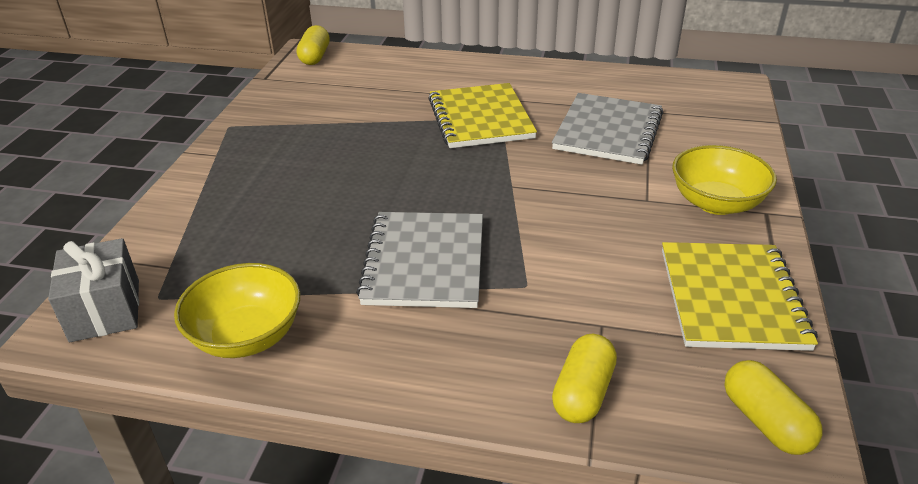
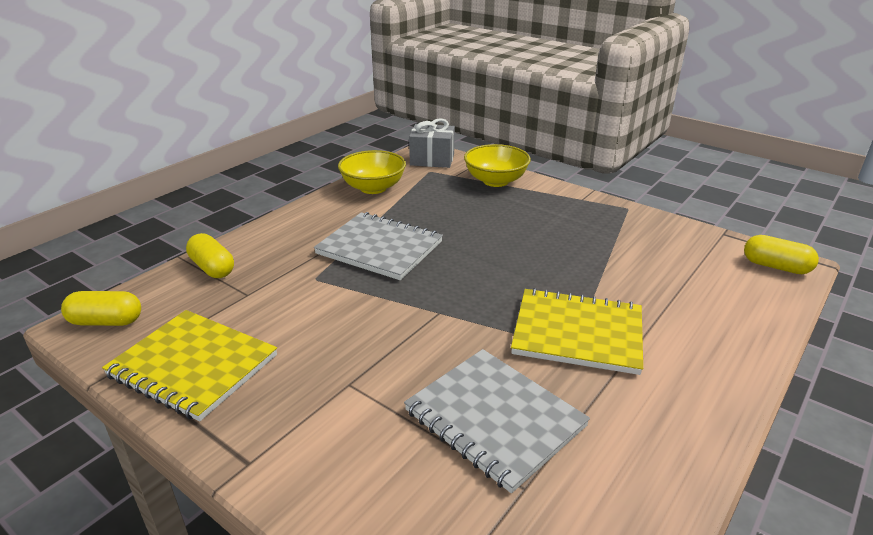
camera: 115 degrees right, 5 degrees down
(716, 203) = (298, 431): yellow bowl -> yellow bowl (495, 181)

